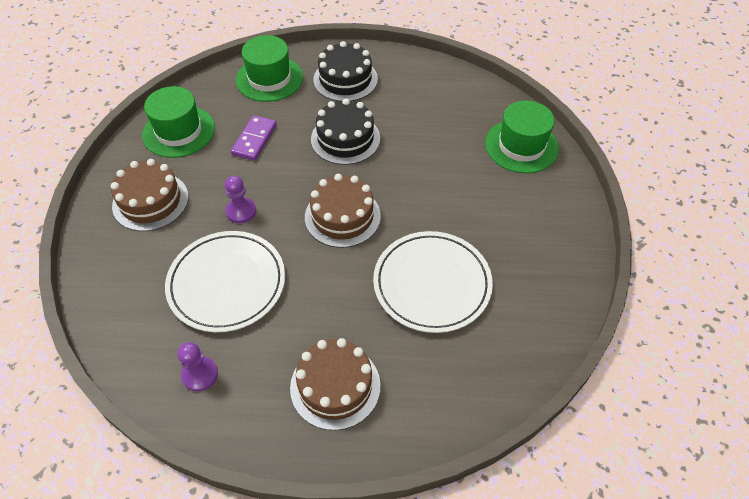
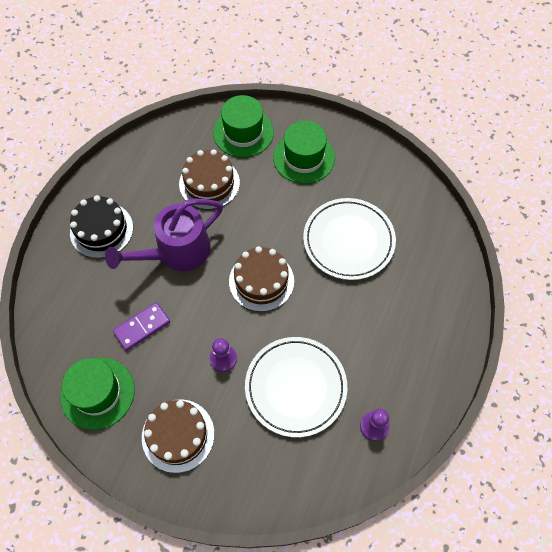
camera: 70 degrees left, 10 degrees up
(254, 140) = (142, 327): purple domino -> purple domino turned 75 degrees counterclockwise
(269, 79) = (66, 294): green hat -> green hat (304, 158)
(335, 386) = (412, 332): brown cake -> brown cake (209, 183)
(345, 139) = (176, 253): black cake -> purple watering can

